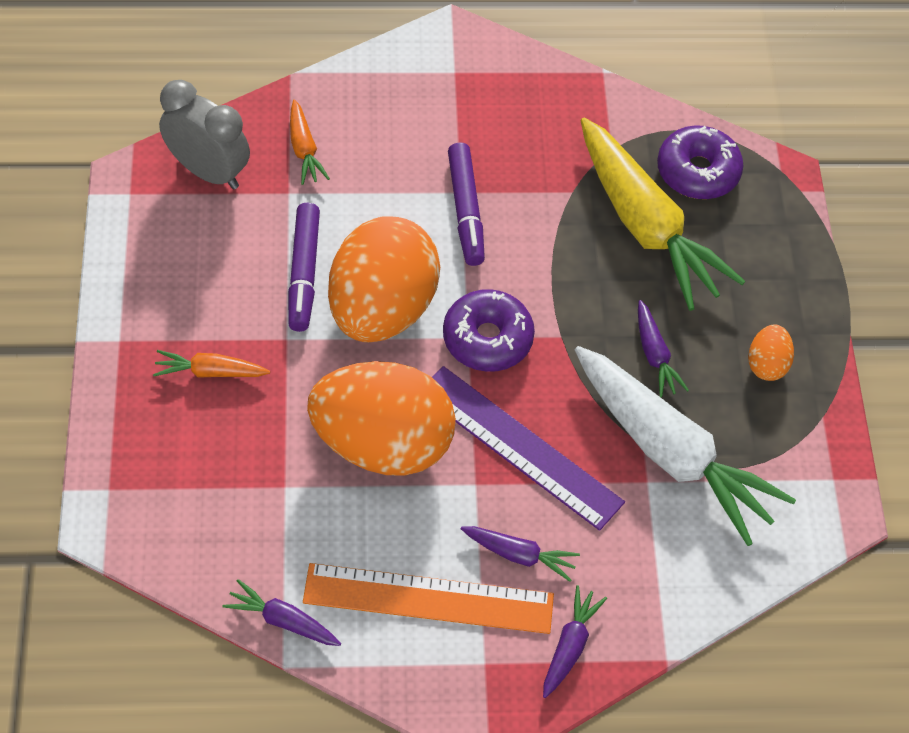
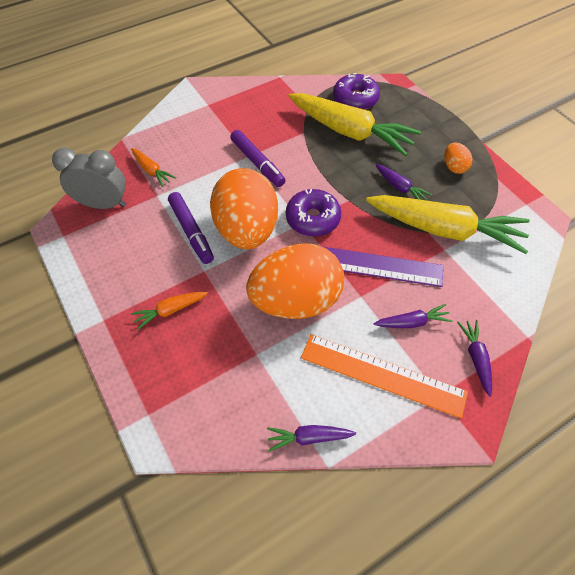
camera: 25 degrees left, 0 degrees up
(428, 598) = (382, 374): orange ruler -> orange ruler turned 45 degrees clockwise
(671, 453) = (445, 230): white carrot -> yellow carrot

